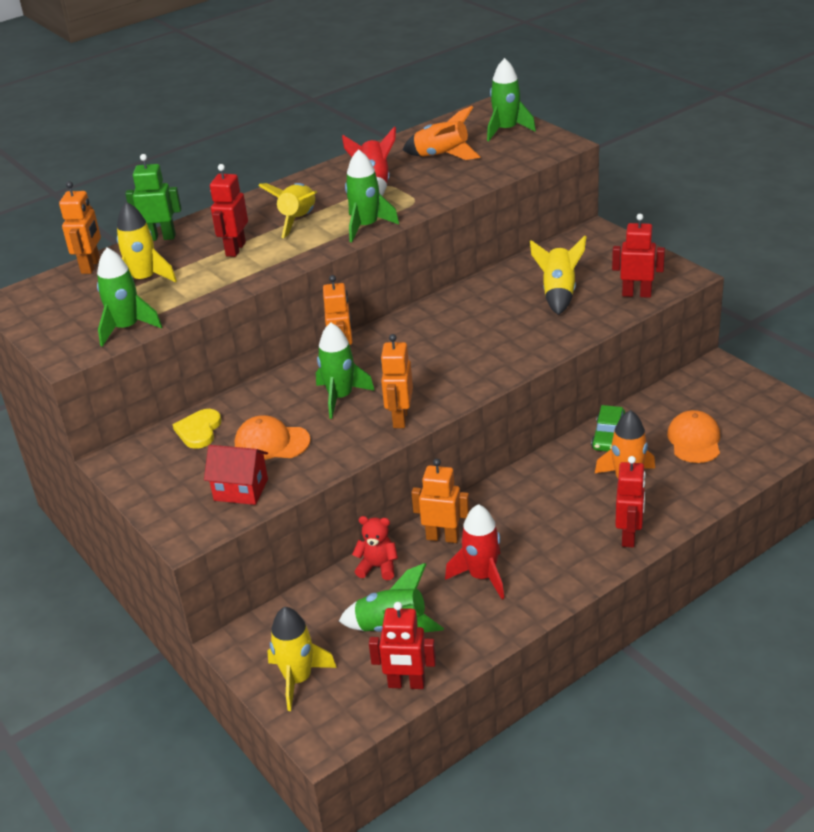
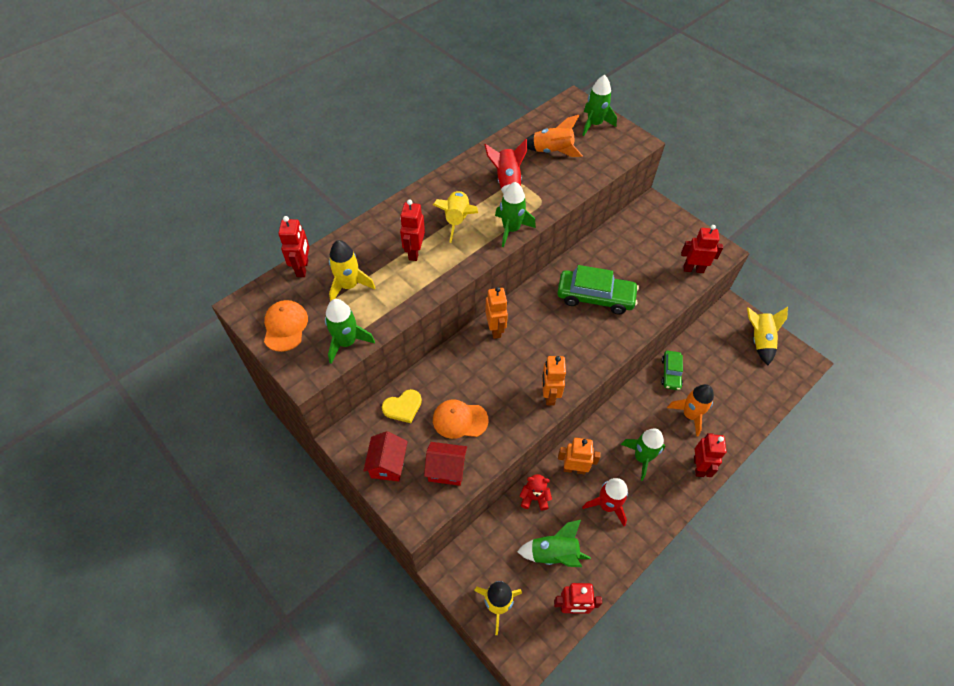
camera: 10 degrees left, 20 degrees up
(91, 266) = (303, 268): orange robot -> red robot
(161, 237) = (352, 236): green robot -> none
(164, 484) = (388, 464): none -> red house
(199, 430) = (403, 407): yellow heart -> yellow heart turned 120 degrees counterclockwise
(340, 397) = (502, 373): green rocket -> green rocket (642, 457)
(489, 323) = (595, 297): none -> green car
(558, 294) = (638, 267): yellow rocket -> yellow rocket (759, 340)
(694, 440) = (728, 377): orange cap -> orange cap (285, 326)

